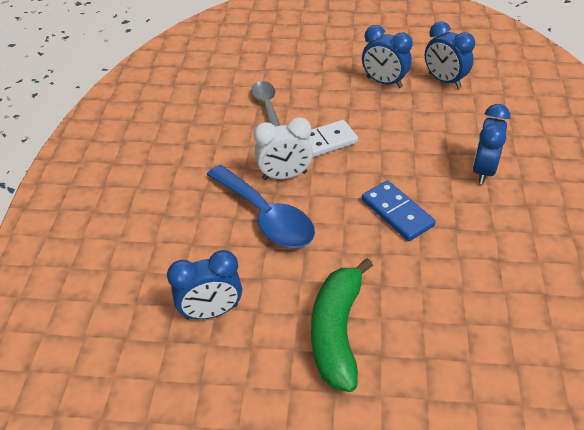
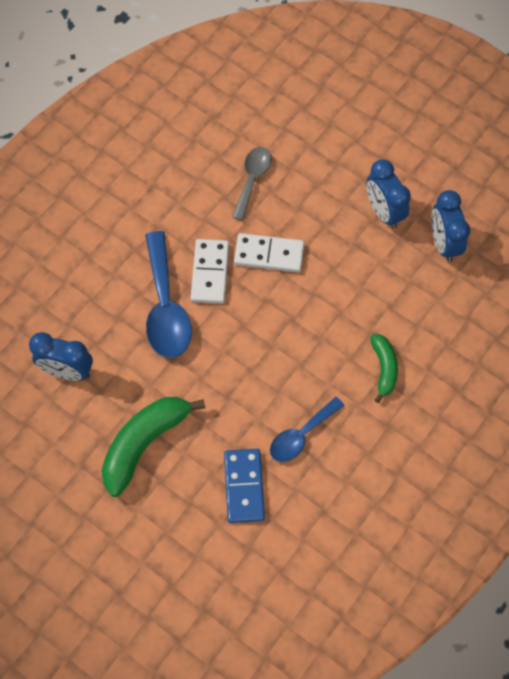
camera: 30 degrees right, 20 degrees up
(284, 176) = (210, 273): white clock -> white domino
(397, 213) = (273, 367): blue domino -> blue domino (244, 486)
(468, 248) = (301, 435): none -> blue spoon
(483, 170) = (384, 368): blue clock -> green banana

